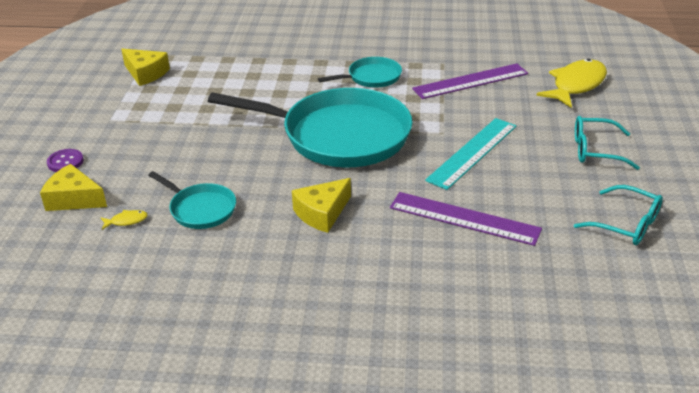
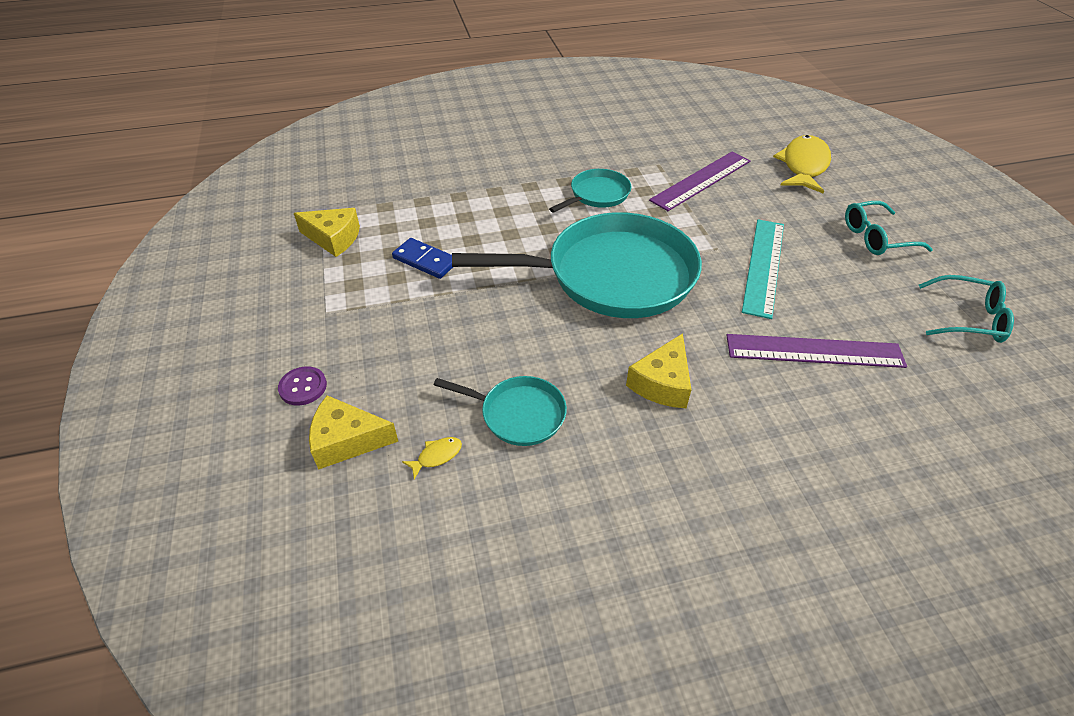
camera: 20 degrees left, 10 degrees up
(202, 100) = (425, 260): none -> blue domino

